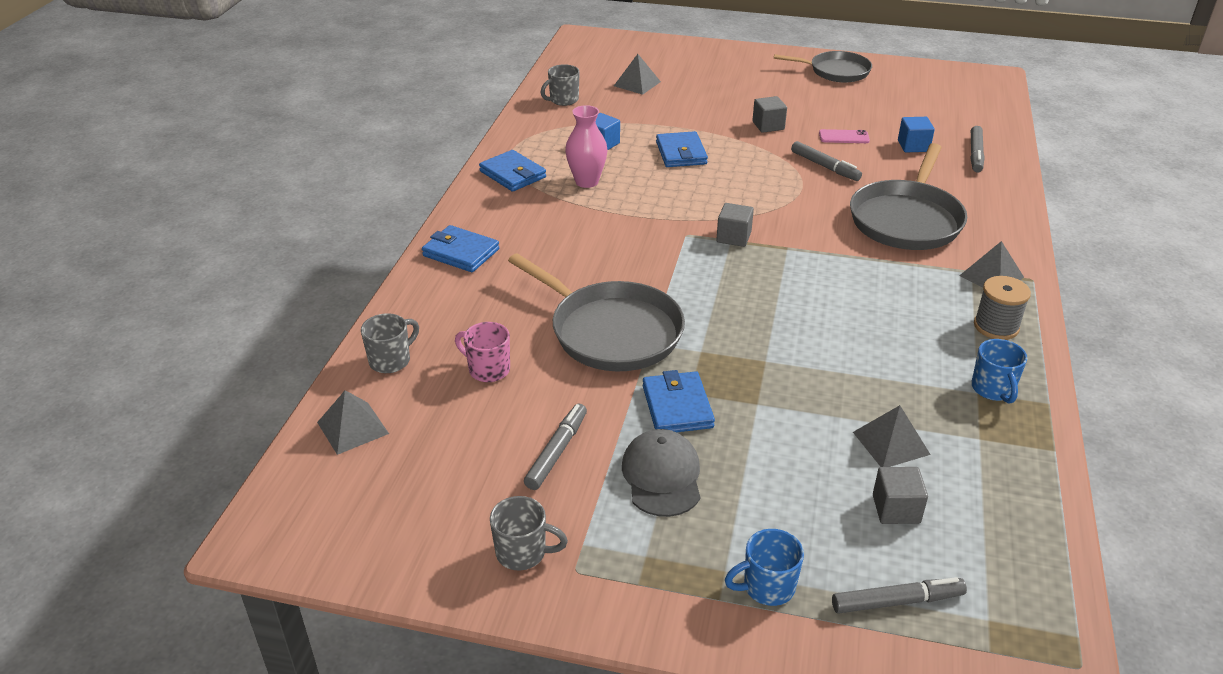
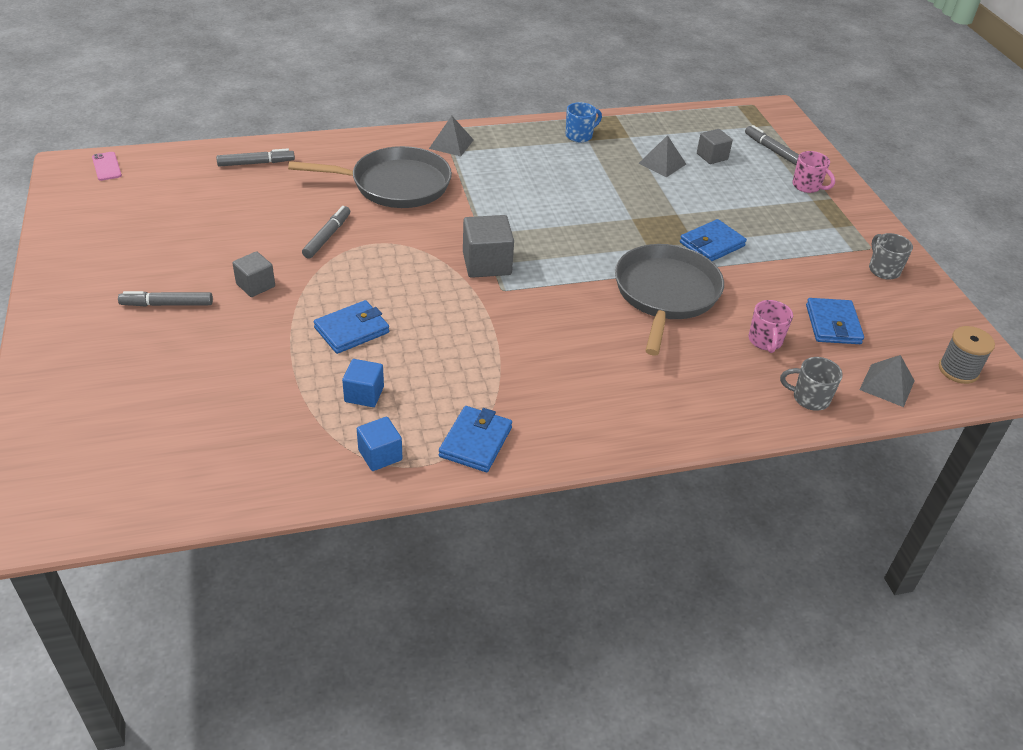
camera: 120 degrees left, 5 degrees up
(461, 252) = (642, 421): blue wallet -> blue wallet (833, 324)
(557, 451) = (801, 282): grey marker -> grey marker (167, 304)
(563, 100) = (263, 468): grey mug -> none
(586, 181) = (453, 379): pink vase -> none
(637, 84) = (183, 414): grey pyramid -> none
(662, 476) = (774, 236): grey cap -> none
(733, 237) = (487, 264): grey cube -> grey cube, size x1.59
(767, 587) = (807, 186): blue mug -> pink mug
(836, 71) = (88, 263): grey pan -> none
(844, 137) = (258, 235): pink phone -> pink phone (106, 166)
(913, 146) = (257, 195): blue cube -> blue cube (380, 455)
(996, 326) = (512, 138): grey spool -> grey spool (958, 370)

